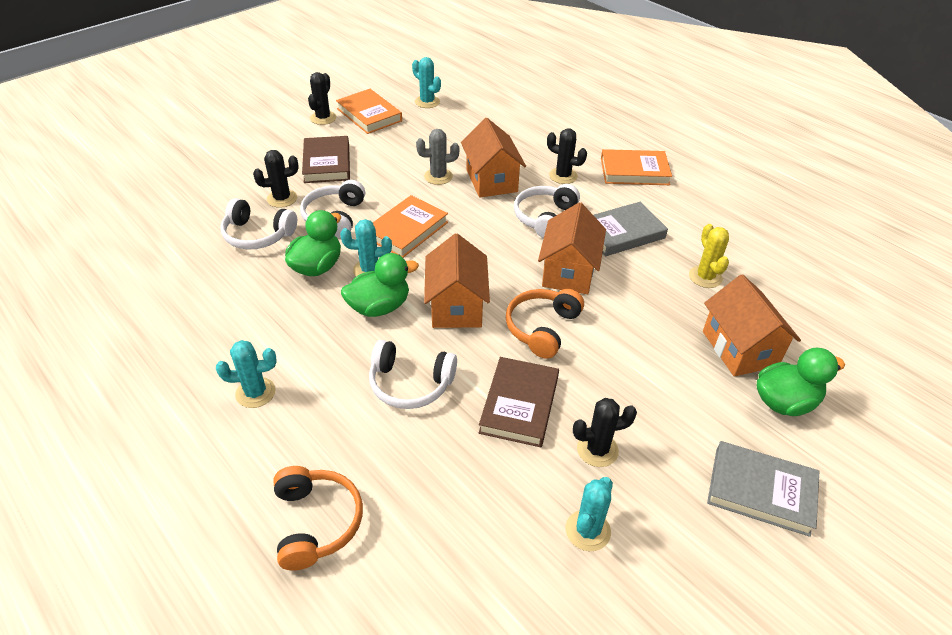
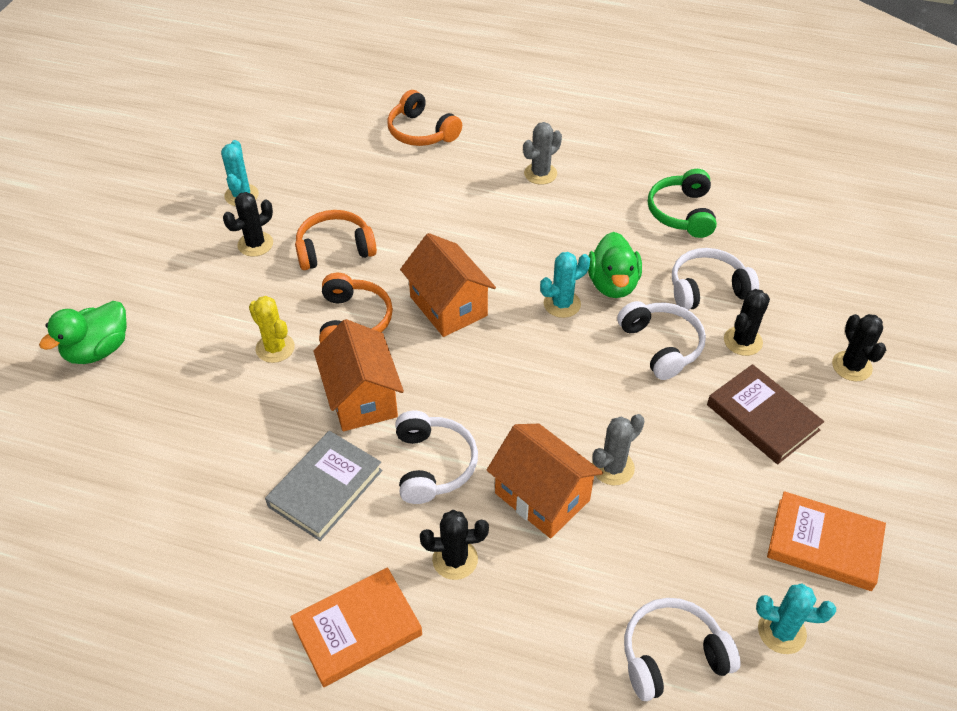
camera: 150 degrees right, 5 degrees up
(192, 294) = (682, 213): none -> green headphones
(255, 392) = (540, 174): turquoise cactus -> grey cactus
(323, 118) = (871, 499): black cactus -> black cactus (851, 366)
(379, 307) = (516, 274): green duck -> none
(407, 230) = (572, 367): orange book -> none
(410, 384) = (432, 227): white headphones -> white headphones (672, 655)
(519, 405) = (334, 249): brown book -> orange headphones
(705, 277) = (202, 465): yellow cactus -> yellow cactus (275, 348)
(739, 348) = (148, 387): orange house -> none
(761, 491) = (116, 268): grey book -> none

